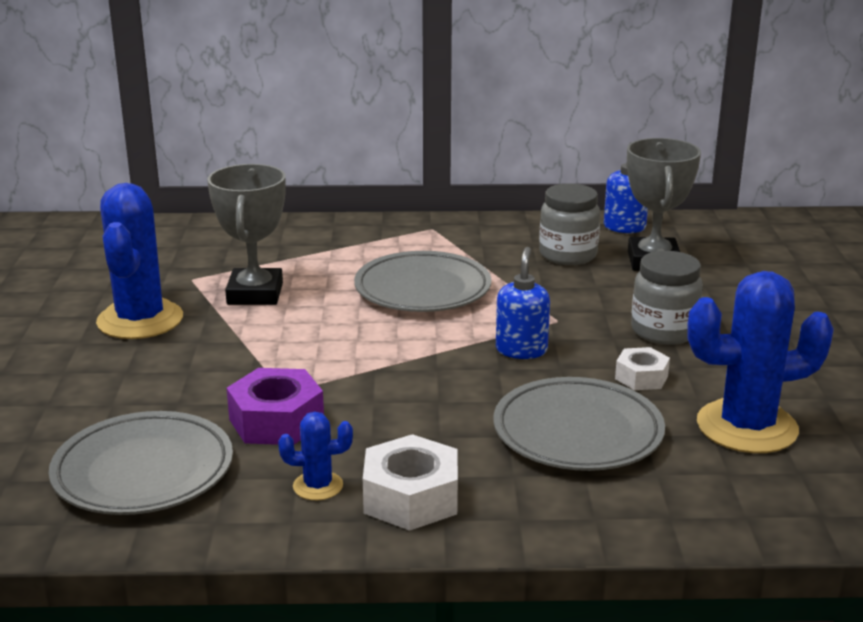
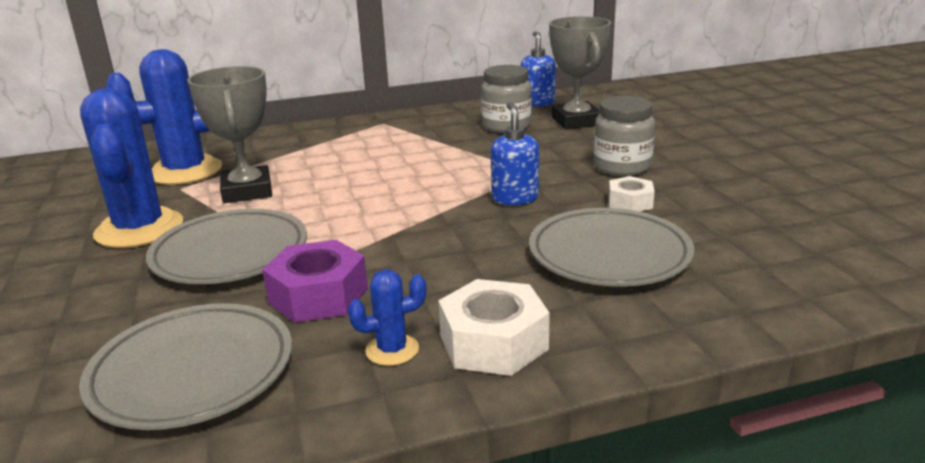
camera: 15 degrees left, 0 degrees up
(422, 289) = (400, 166): grey plate -> grey plate (230, 254)
(747, 427) = (745, 225): blue cactus -> blue cactus (185, 171)

